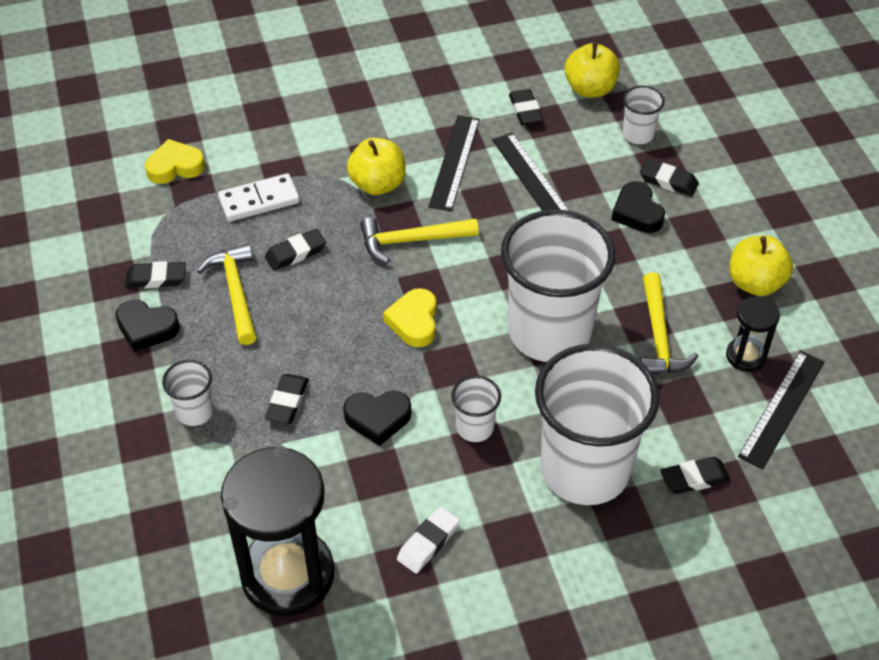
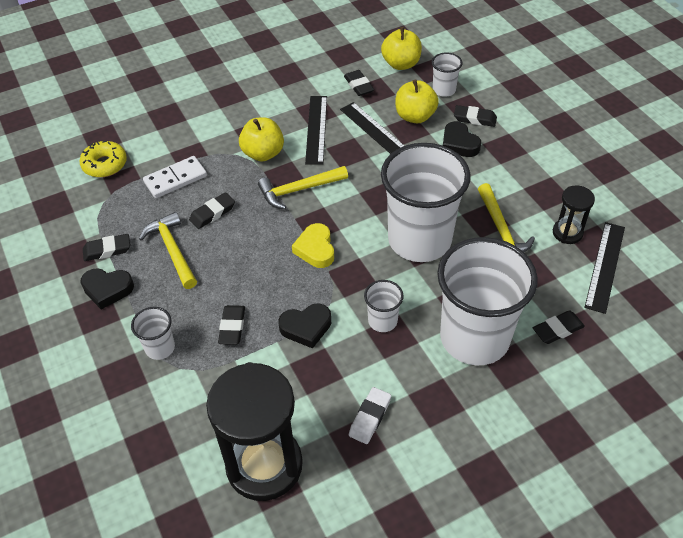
camera: 10 degrees left, 0 degrees up
(175, 167) = (105, 164): yellow heart -> yellow donut
(755, 283) = (558, 179): yellow apple -> yellow apple (415, 116)

